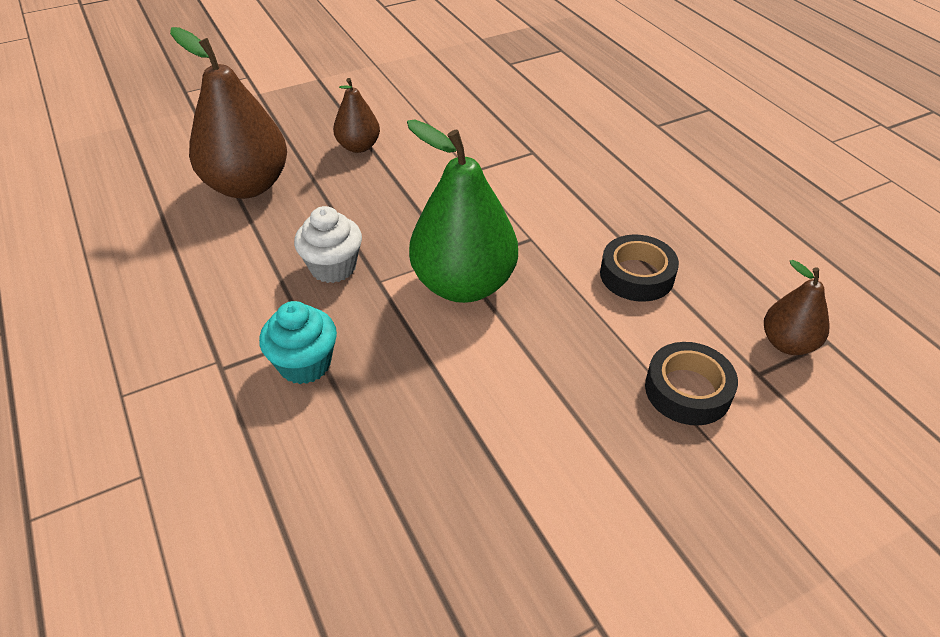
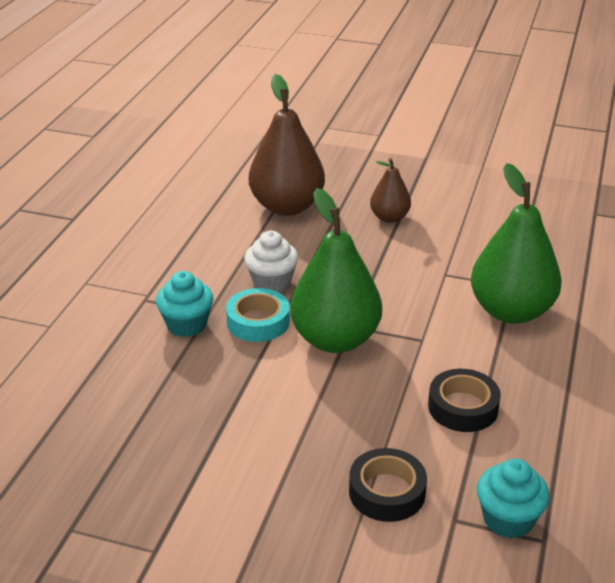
camera: 45 degrees right, 10 degrees down
(372, 314) = (258, 322): none -> turquoise tape
(560, 173) = (511, 311): none -> green pear
(787, 343) = (508, 519): brown pear -> turquoise cupcake

